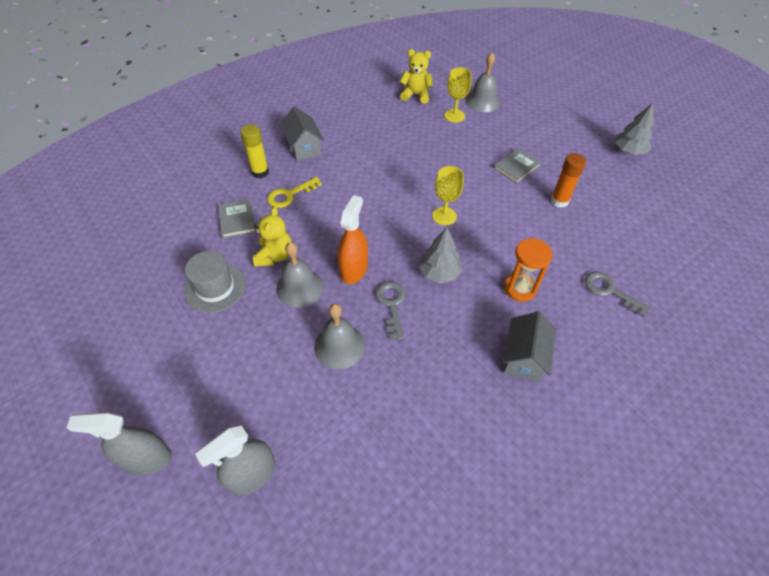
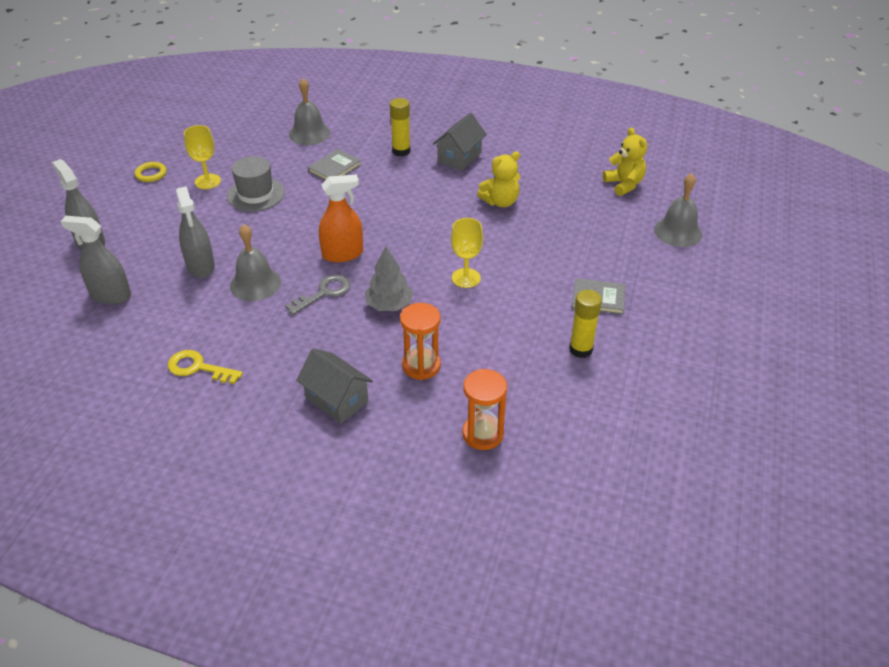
camera: 55 degrees right, 10 degrees down
(90, 354) = (151, 174): none -> yellow ring
(275, 256) = (316, 206): yellow teddy bear -> yellow teddy bear (500, 202)
(278, 376) = (201, 266): none -> grey spray bottle
(290, 195) = (392, 179): yellow key -> yellow key (198, 368)
(300, 288) = (295, 235): grey bell -> grey bell (309, 133)
(454, 116) = (625, 223): yellow goblet -> yellow goblet (207, 181)
(523, 358) = (337, 400): grey house -> grey house turned 60 degrees clockwise
(559, 201) = (581, 349): orange glue stick -> yellow glue stick
(609, 291) = (483, 434): grey key -> orange hourglass
(628, 151) = (742, 378): grey tree -> none

